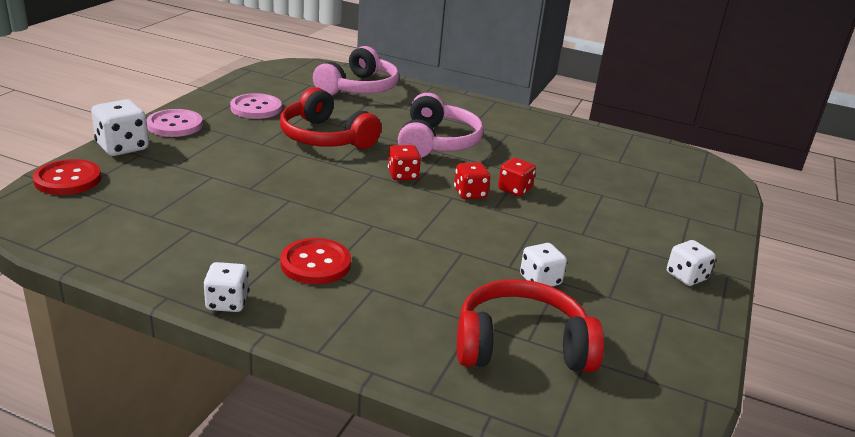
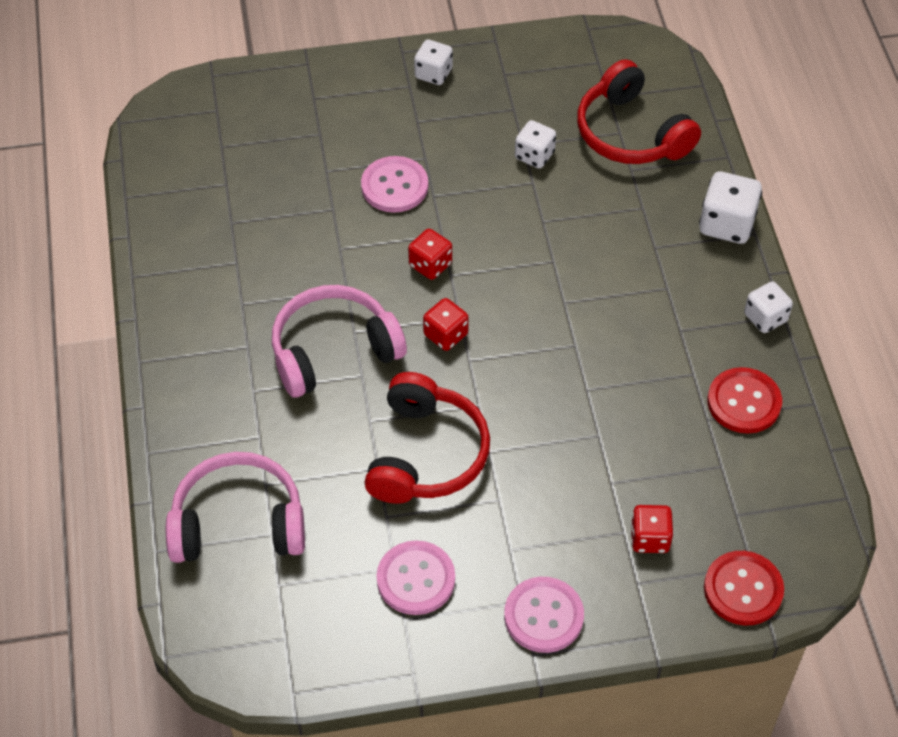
camera: 120 degrees left, 25 degrees up
(122, 147) = (641, 611): white dice -> white dice (727, 224)
(315, 263) = (662, 301): red button -> red button (744, 402)
(514, 189) = (385, 236): red dice -> red dice (649, 538)
(562, 210) = (394, 186): none -> pink button

